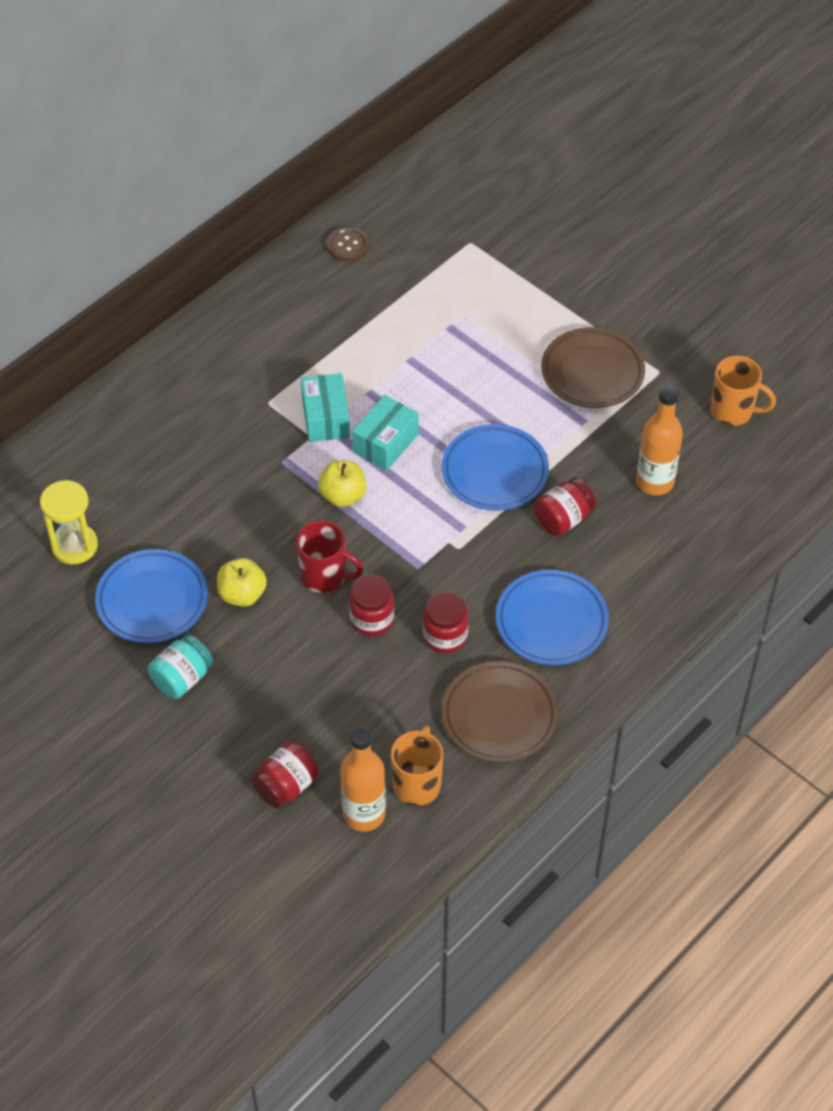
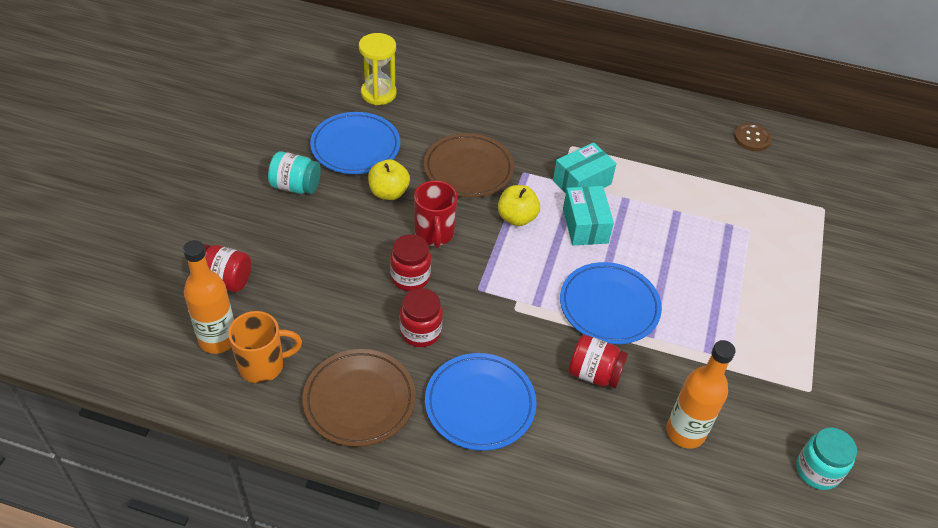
camera: 60 degrees right, 5 degrees down
(385, 443) = (585, 226): turquoise box -> turquoise box turned 75 degrees clockwise
(592, 372) = (767, 339): brown plate -> brown plate (468, 169)
(733, 411) = (817, 470): orange mug -> turquoise jar

